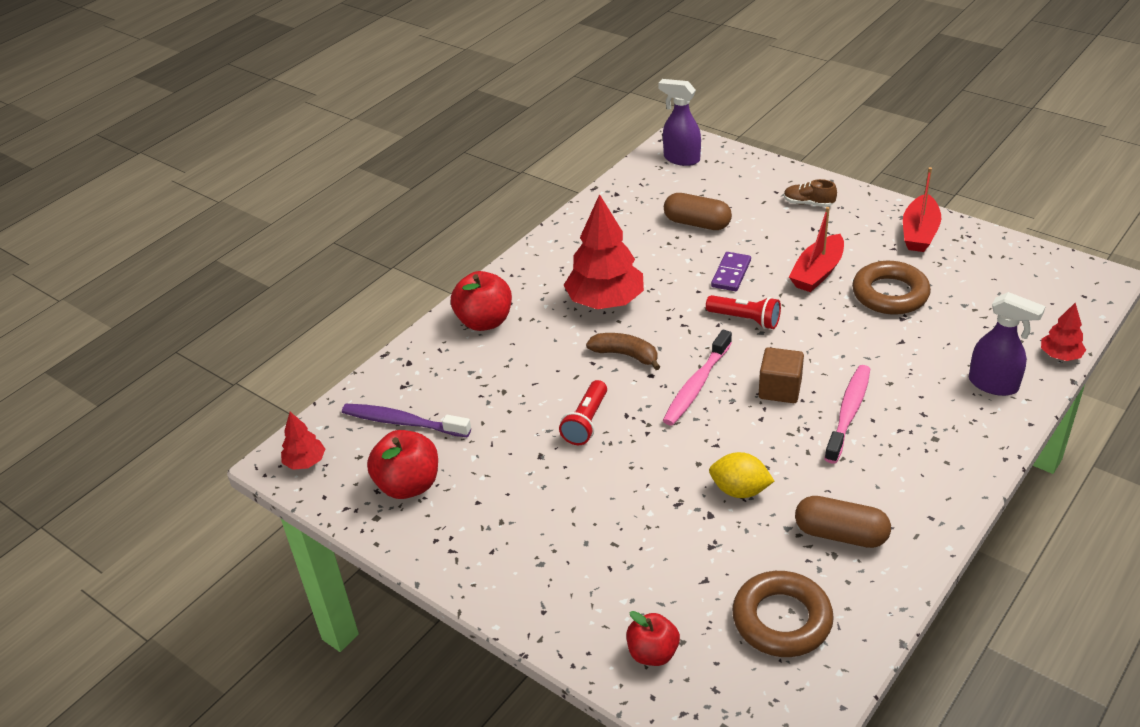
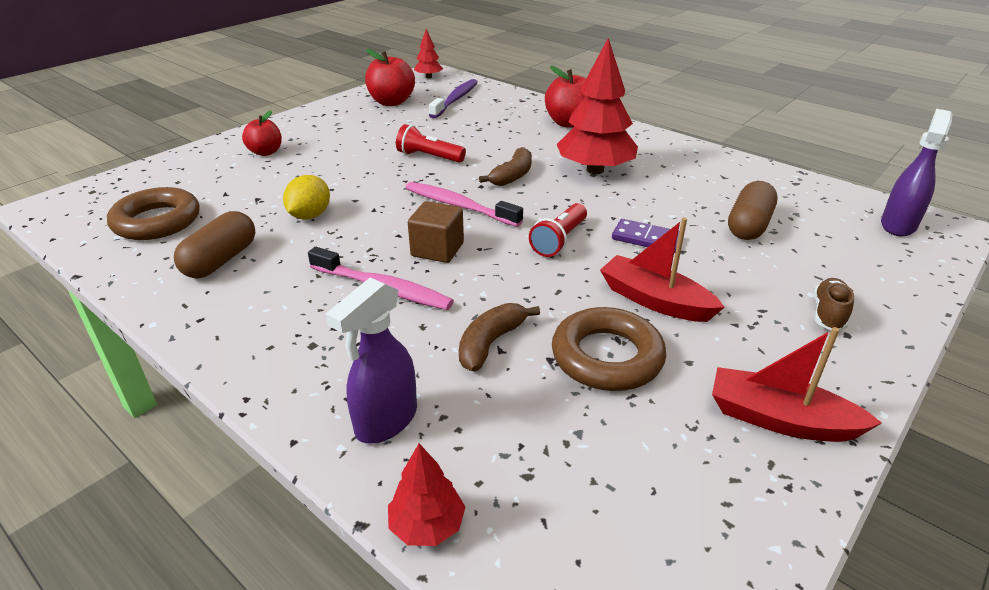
camera: 90 degrees right, 5 degrees down
(653, 653) = (178, 171): red apple -> red apple (265, 152)
(896, 346) = (490, 343): none -> brown banana

